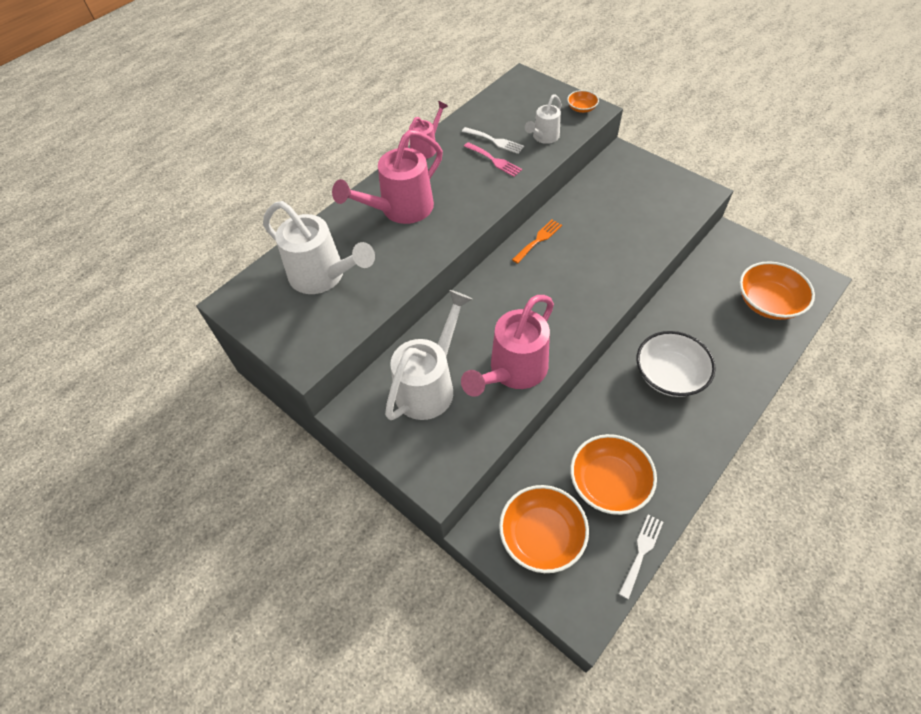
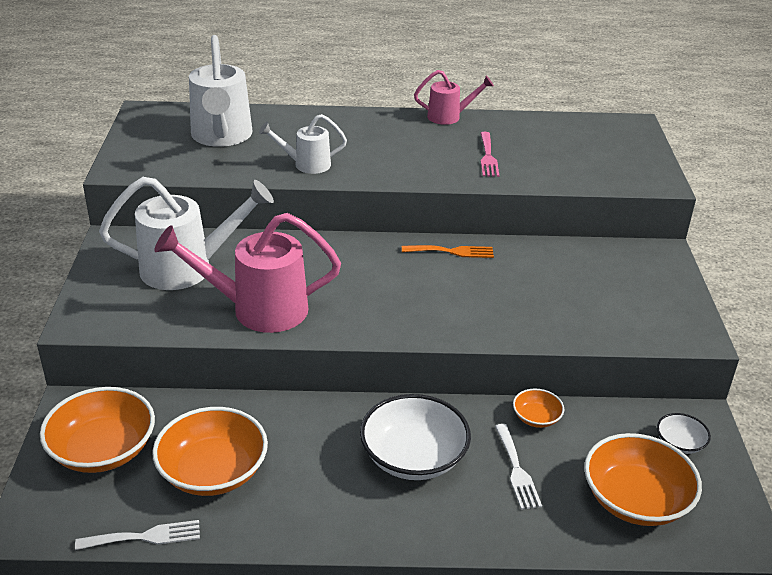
camera: 45 degrees right, 20 degrees down
(400, 209) = (350, 138): pink watering can -> none
(495, 141) = (515, 146): white fork -> white fork (517, 470)
(544, 137) = (566, 170): white watering can -> white watering can (306, 164)
(581, 108) = (649, 174): orange bowl -> orange bowl (536, 418)
(741, 257) = (680, 443): none -> white bowl

